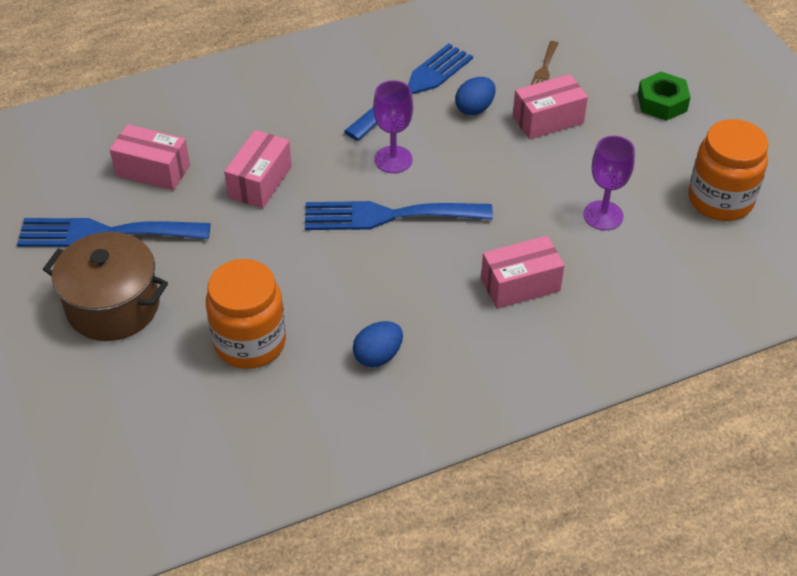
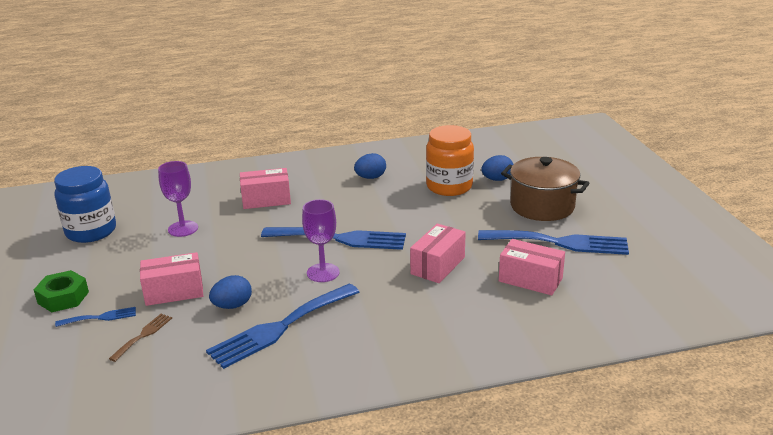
camera: 170 degrees left, 20 degrees down
(173, 369) = (497, 179): none -> blue egg
(602, 84) = (100, 317): none -> blue fork
(720, 200) = (91, 231): orange jar -> blue jar

